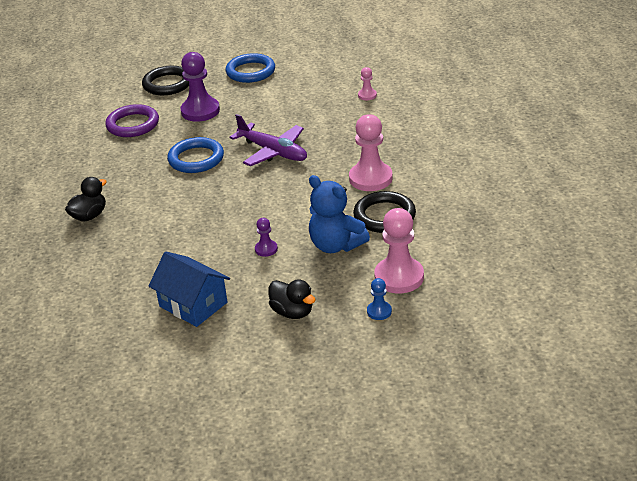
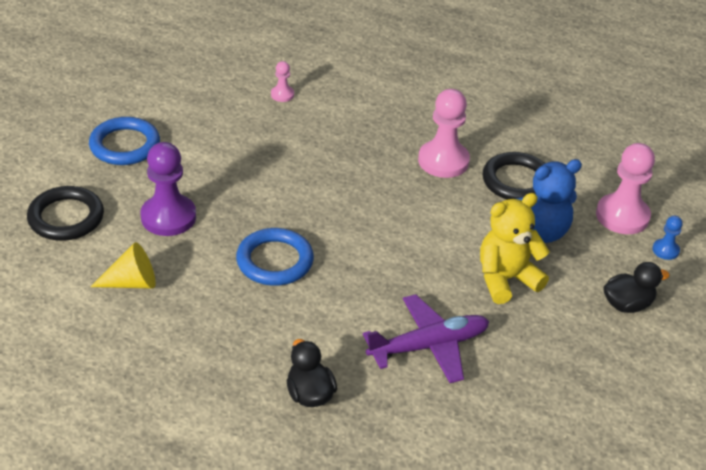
camera: 65 degrees left, 5 degrees up
(133, 124) = (131, 282): purple ring -> yellow cone
(193, 304) = (562, 370): blue house -> none
(266, 249) = (506, 279): purple pawn -> yellow teddy bear
(273, 152) = (323, 200): purple plane -> purple plane (428, 346)

